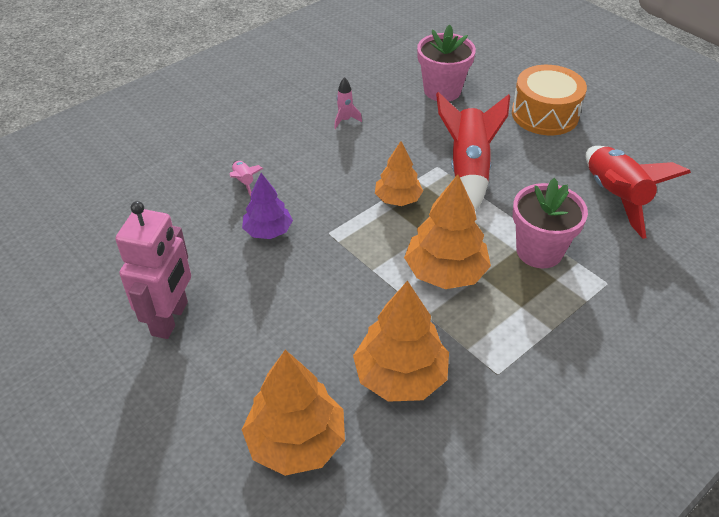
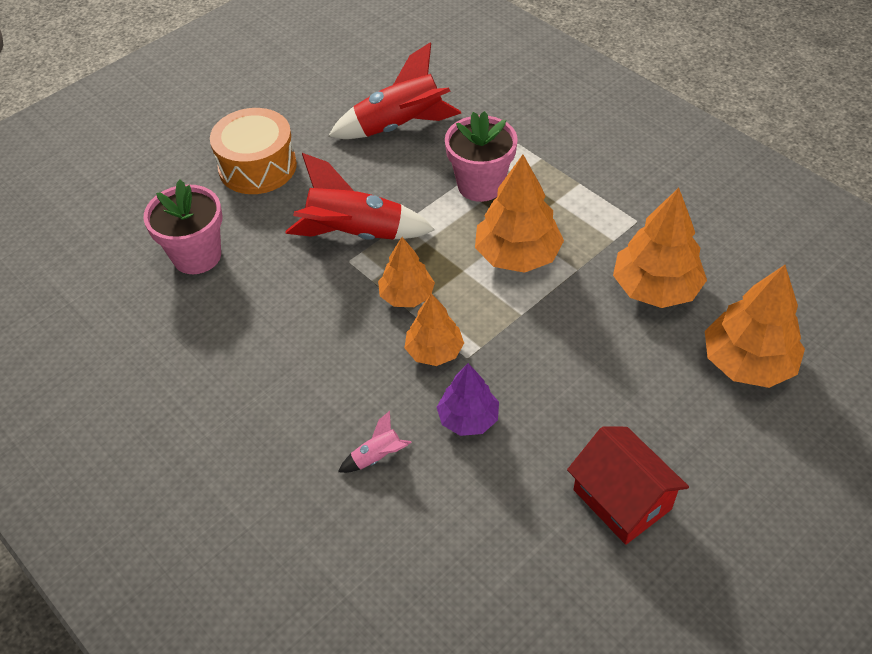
camera: 90 degrees left, 5 degrees up
(170, 319) = (621, 499): pink robot -> red house
(337, 214) = (434, 351): none -> orange tree
(345, 120) = (250, 355): pink rocket -> none

